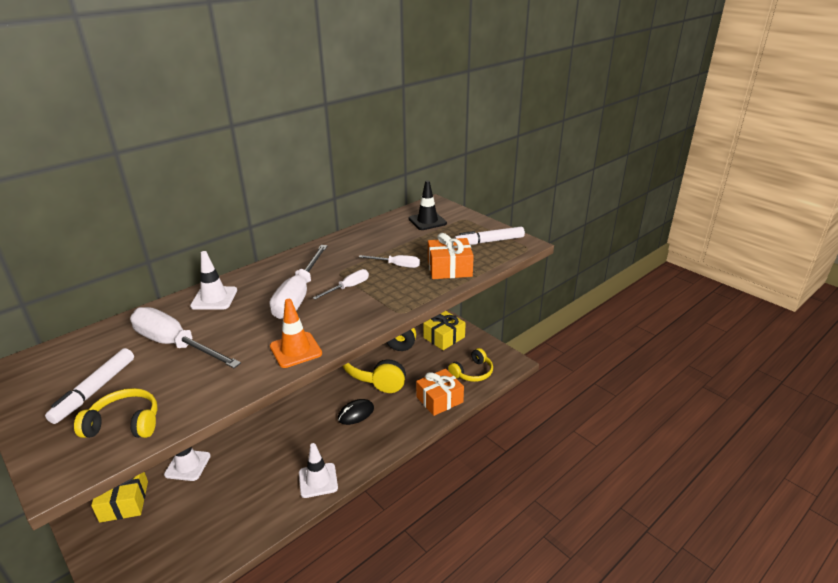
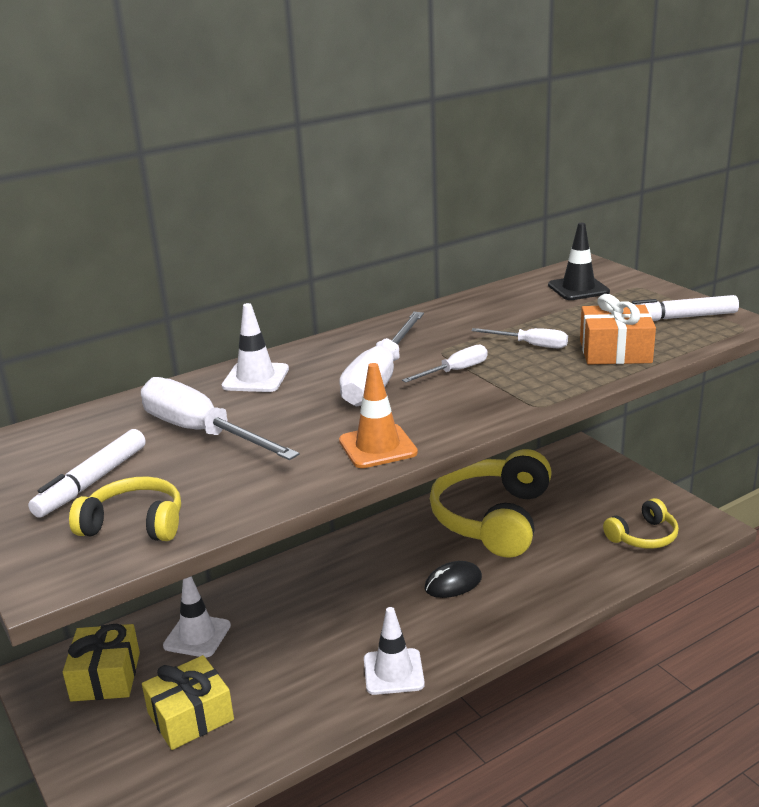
camera: 10 degrees right, 5 degrees down
(439, 399) = (588, 572): orange gift -> none
(444, 337) = (596, 483): yellow gift -> yellow gift (190, 716)

